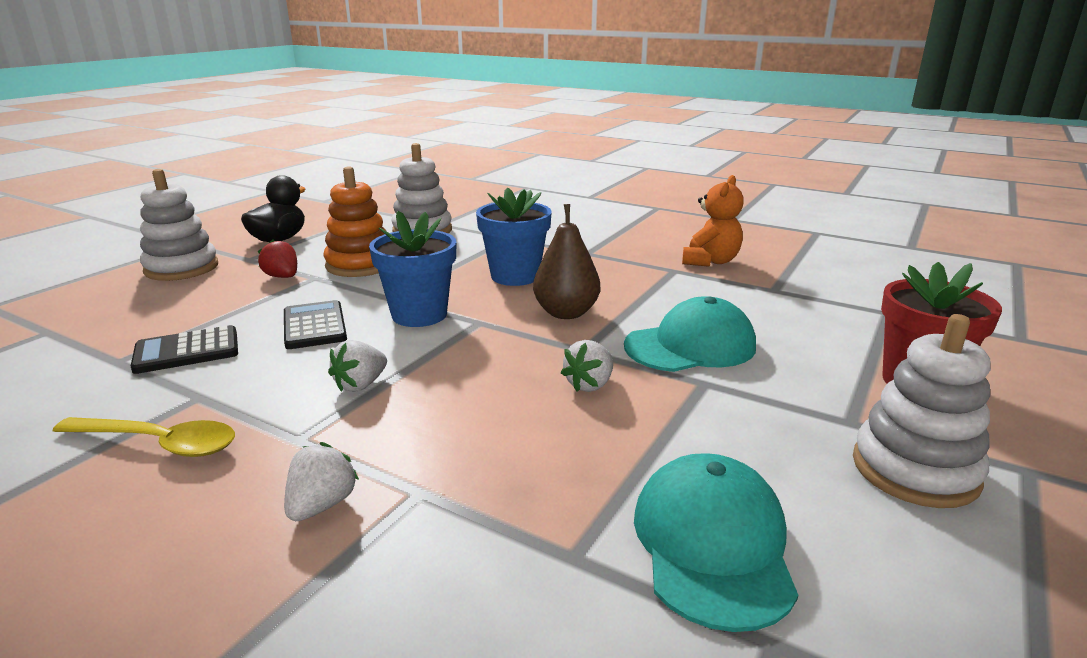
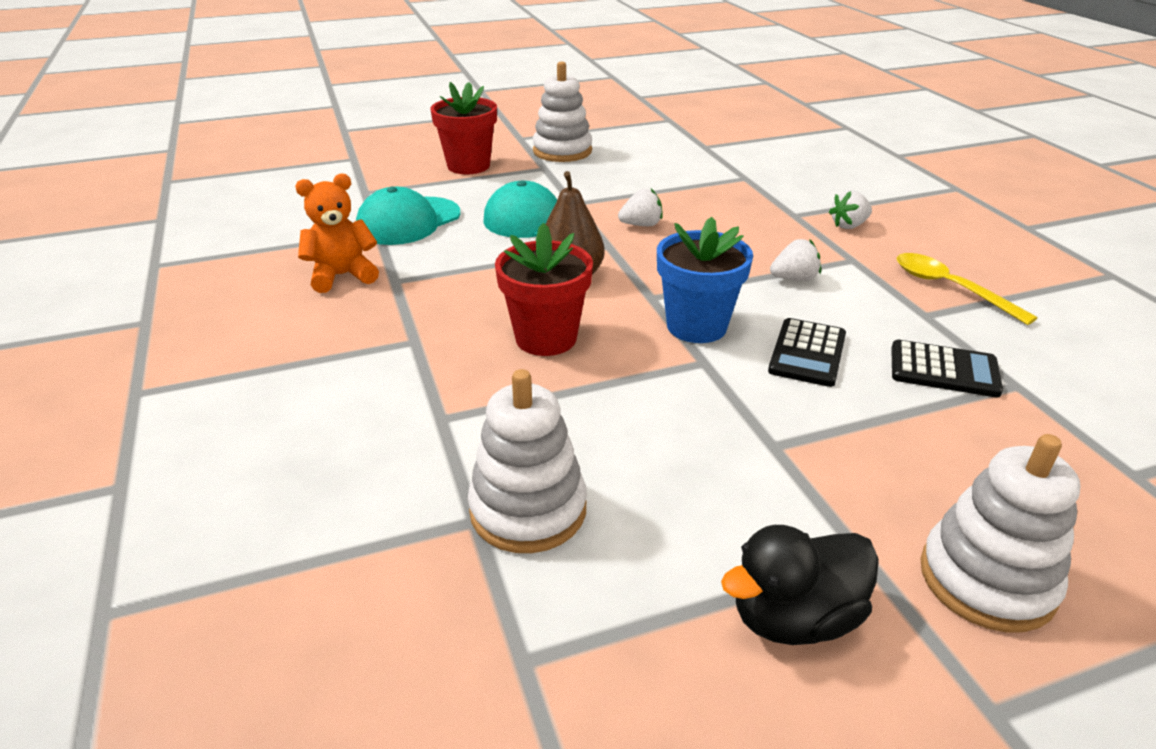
camera: 140 degrees left, 10 degrees up
(282, 277) = (818, 467): red strawberry -> none
(360, 265) = (698, 447): orange stacking toy -> none
(515, 276) = (546, 338): blue flower pot -> red flower pot
(712, 544) = (686, 164): turquoise cap -> turquoise cap (408, 221)

